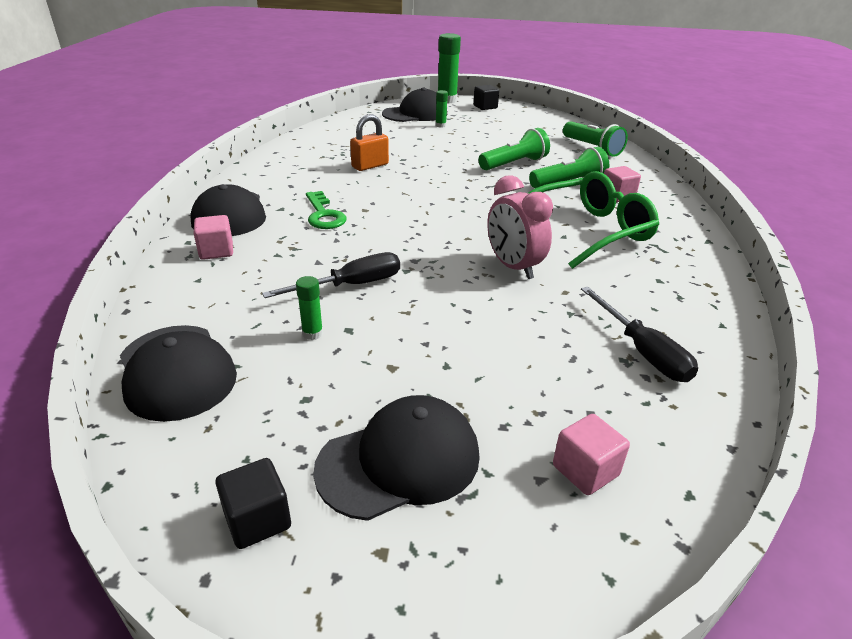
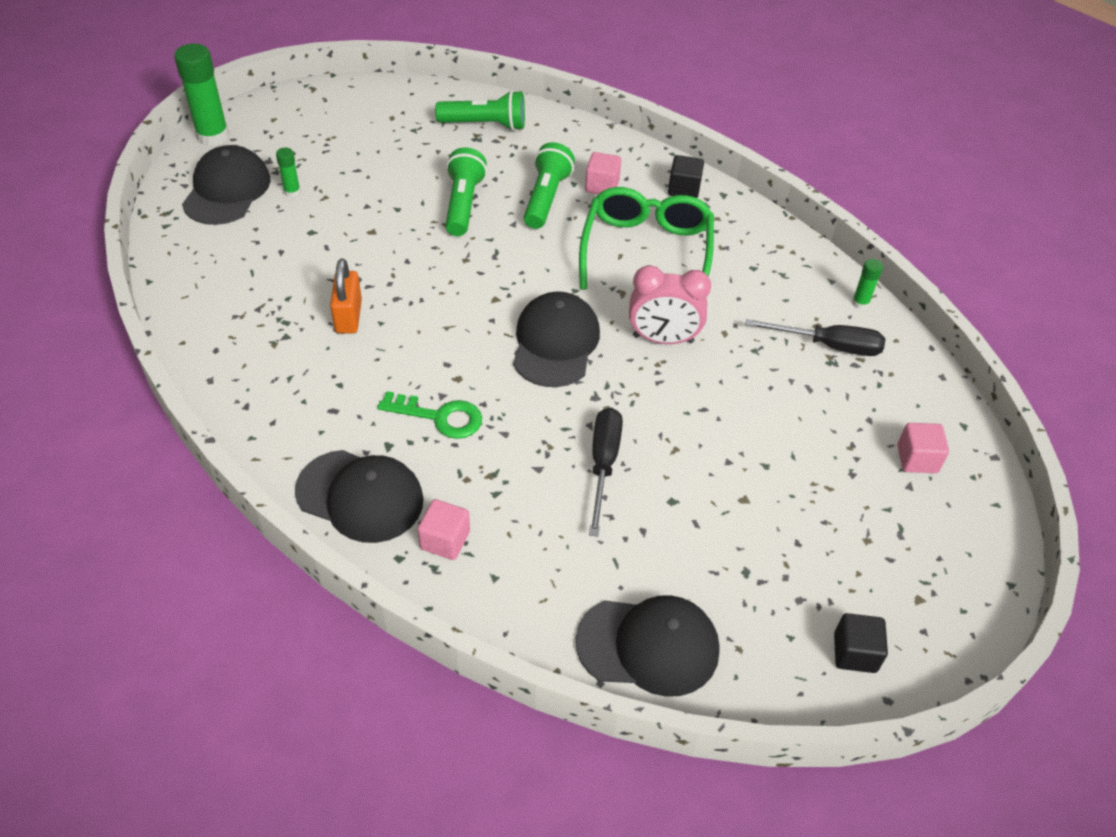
camera: 55 degrees left, 15 degrees up
(312, 333) = (660, 528): green glue stick -> green glue stick (860, 303)
(399, 461) = (849, 549): black cap -> black cap (555, 343)
(485, 107) = (276, 120): black cube -> black cube (684, 189)

